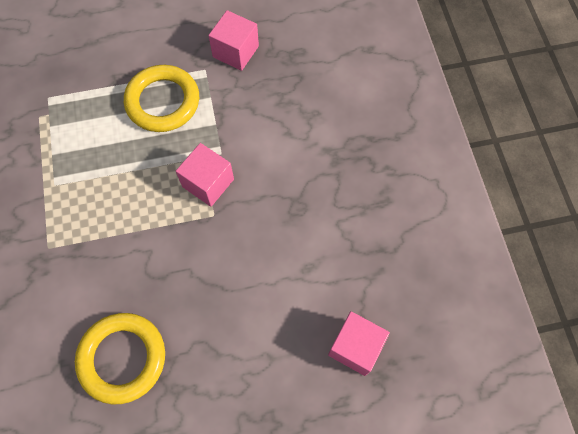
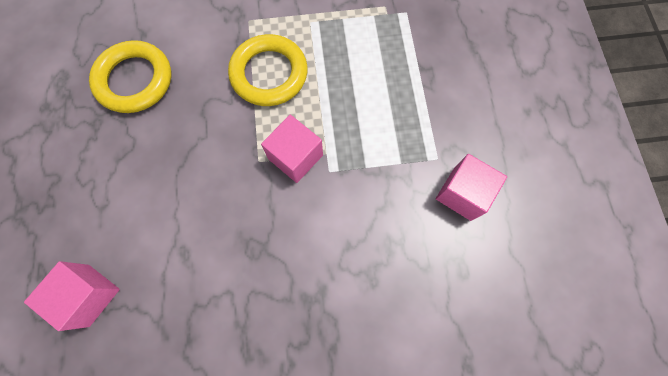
camera: 95 degrees right, 5 degrees up
(163, 102) = (396, 115): yellow ring -> yellow ring (269, 74)

